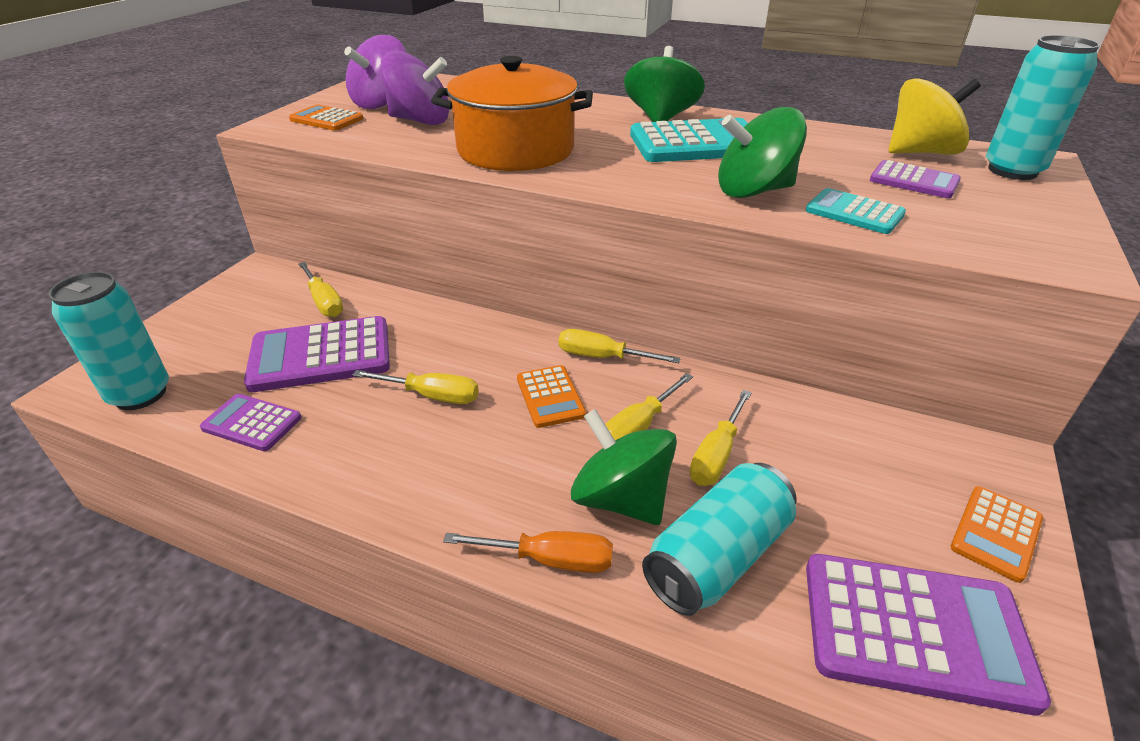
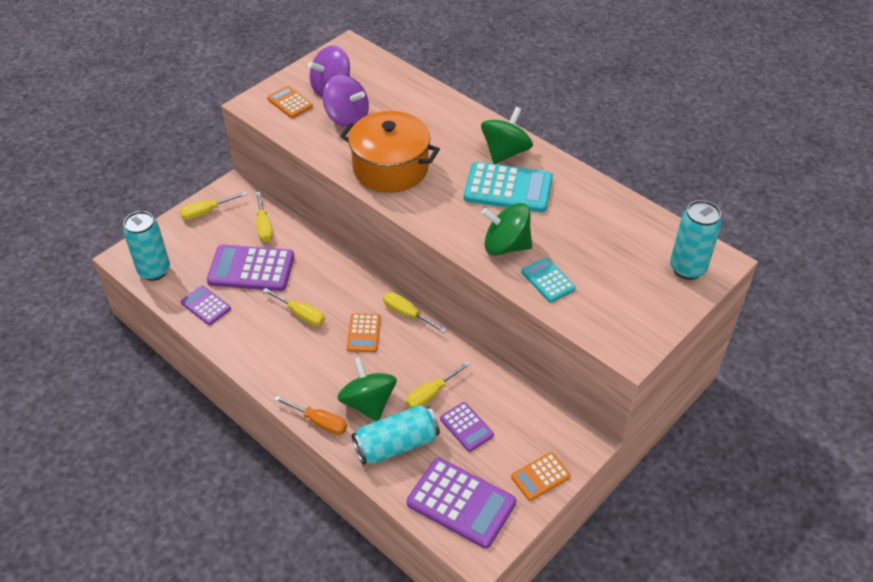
camera: 20 degrees right, 10 degrees up
(638, 427) = (400, 366): yellow screwdriver -> yellow screwdriver (207, 212)
(914, 181) = (612, 262): purple calculator -> purple calculator (466, 427)
(921, 152) = (647, 235): yellow spinning top -> none

